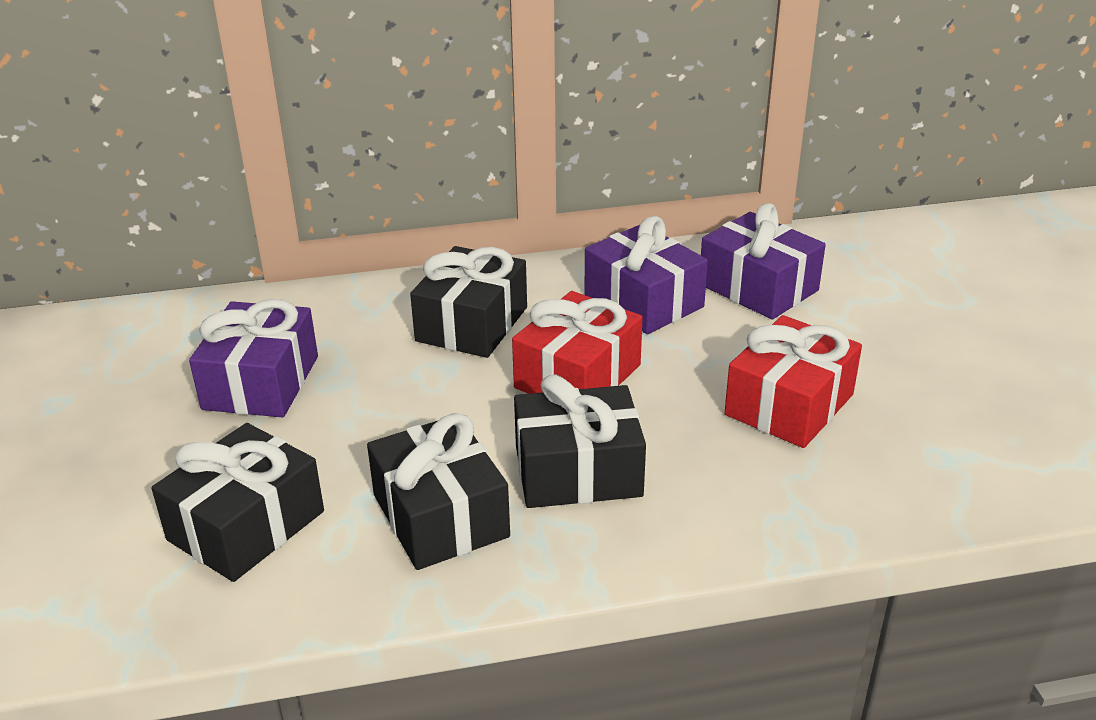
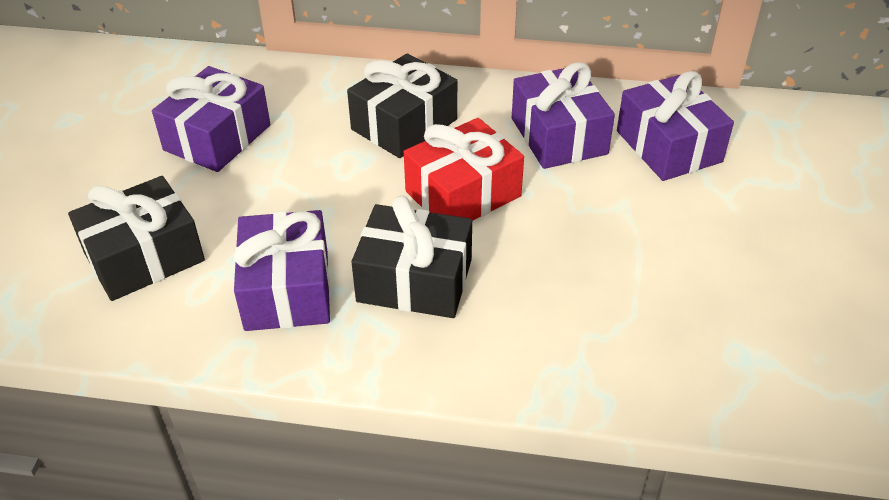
camera: 20 degrees right, 10 degrees up
(440, 516) = (287, 289): black gift -> purple gift
(789, 405) = (629, 267): red gift -> none

